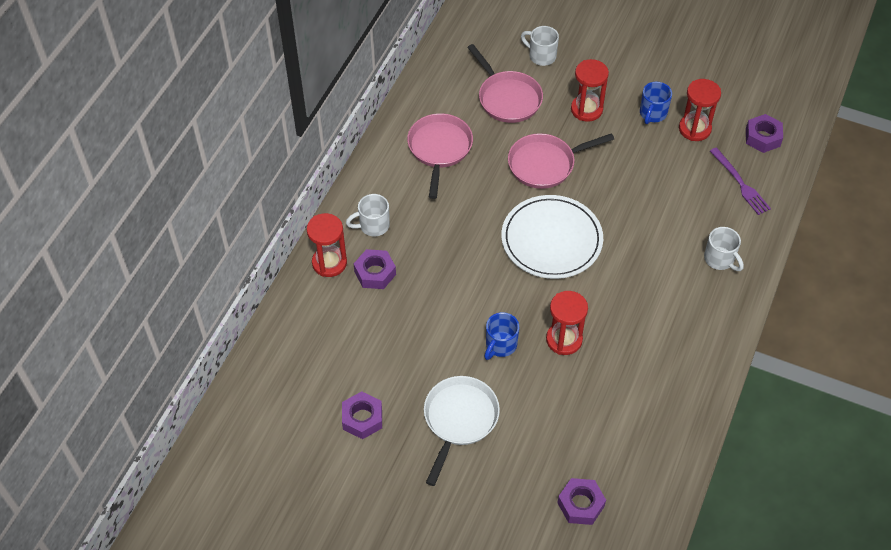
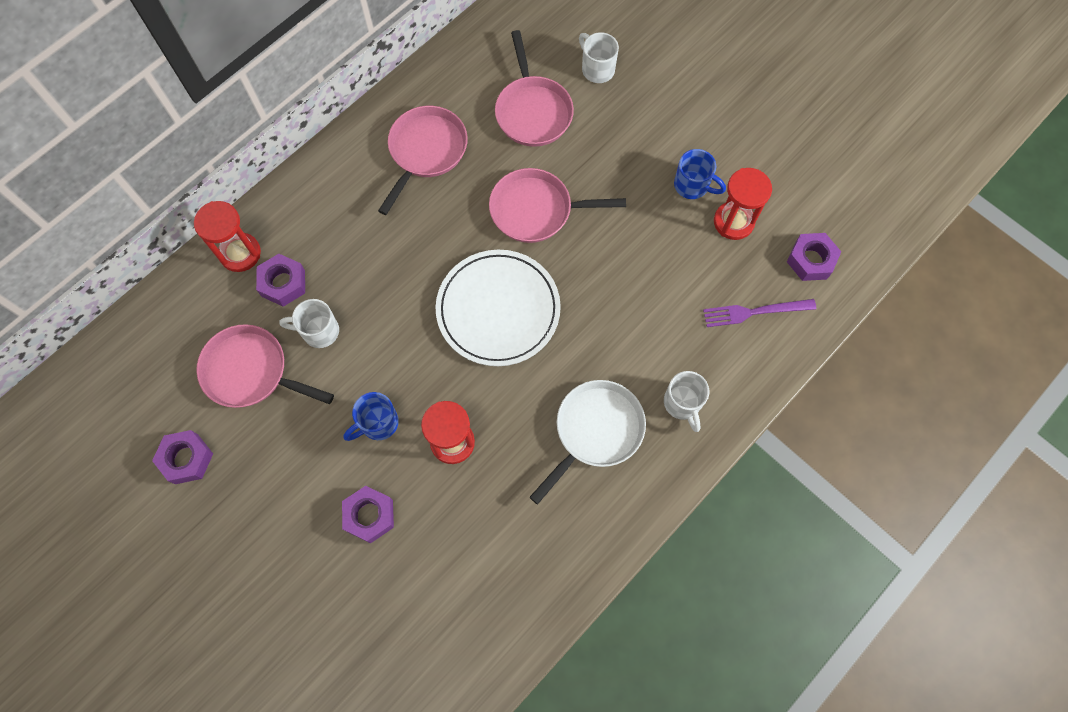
camera: 20 degrees right, 15 degrees up
(373, 225) = (308, 223): white mug -> white mug (319, 331)
(382, 342) = (251, 372): none -> pink pan
(459, 420) = (289, 500): white pan -> white pan (595, 431)
(581, 504) = (373, 659): purple nut -> purple nut (369, 515)
(586, 109) = (617, 155): red hourglass -> none
(652, 114) = (692, 185): blue mug -> blue mug turned 105 degrees counterclockwise
(740, 183) = (754, 312): purple fork -> purple fork turned 90 degrees clockwise

